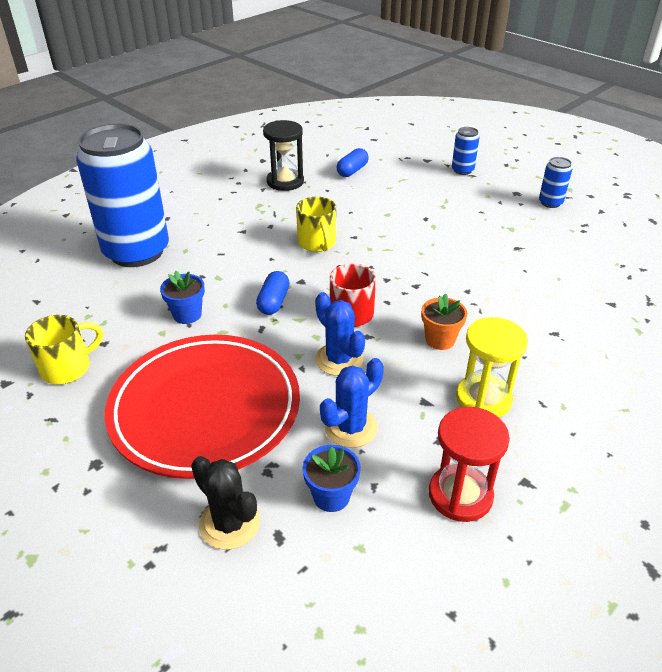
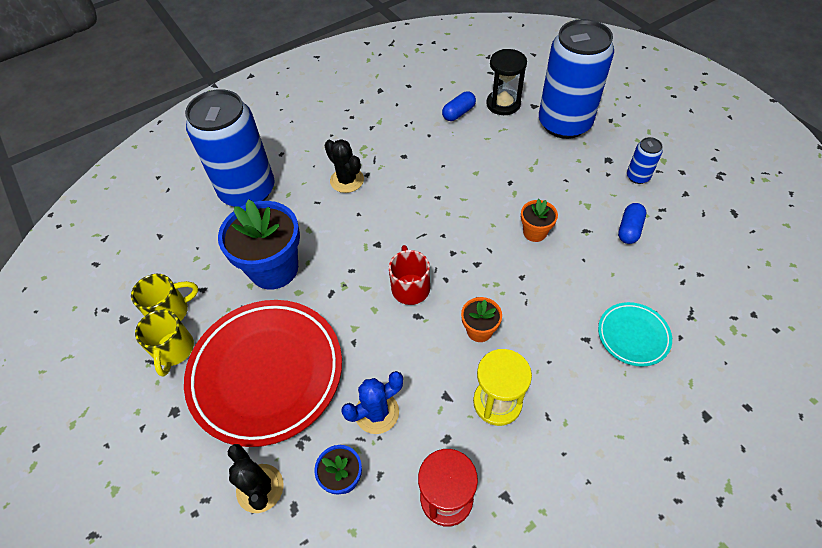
camera: 15 degrees right, 15 degrees up
(187, 315) = (274, 269): blue flower pot -> blue flower pot, size x2.04
(249, 232) = (347, 180): none -> black cactus
(273, 302) = (348, 265): blue capsule -> blue capsule (629, 229)
(285, 182) = (393, 120): black hourglass -> black hourglass (503, 104)
(317, 243) = (403, 201): yellow mug -> yellow mug (174, 350)
(339, 359) = (386, 338): blue cactus -> none
(462, 170) = (564, 123): blue can -> blue can, size x2.45
(466, 254) = (535, 232): none -> orange flower pot
(600, 324) = (633, 336): none -> turquoise plate

